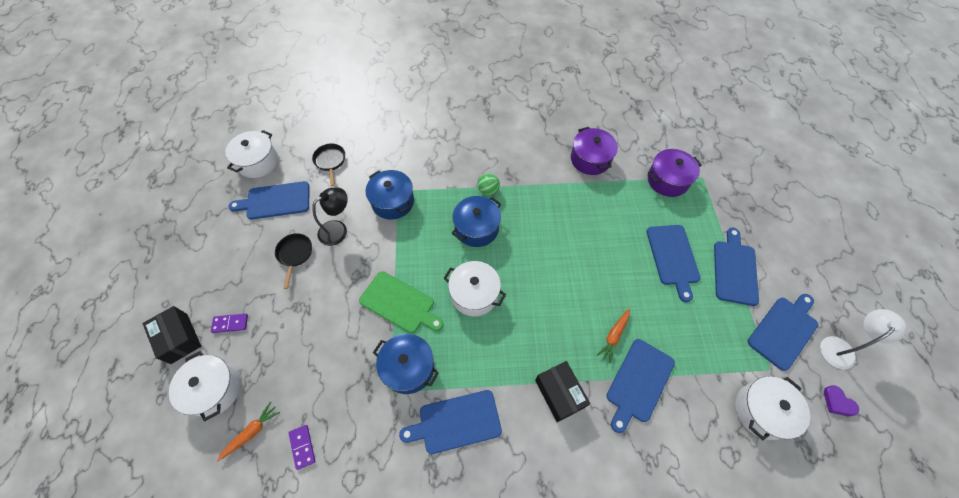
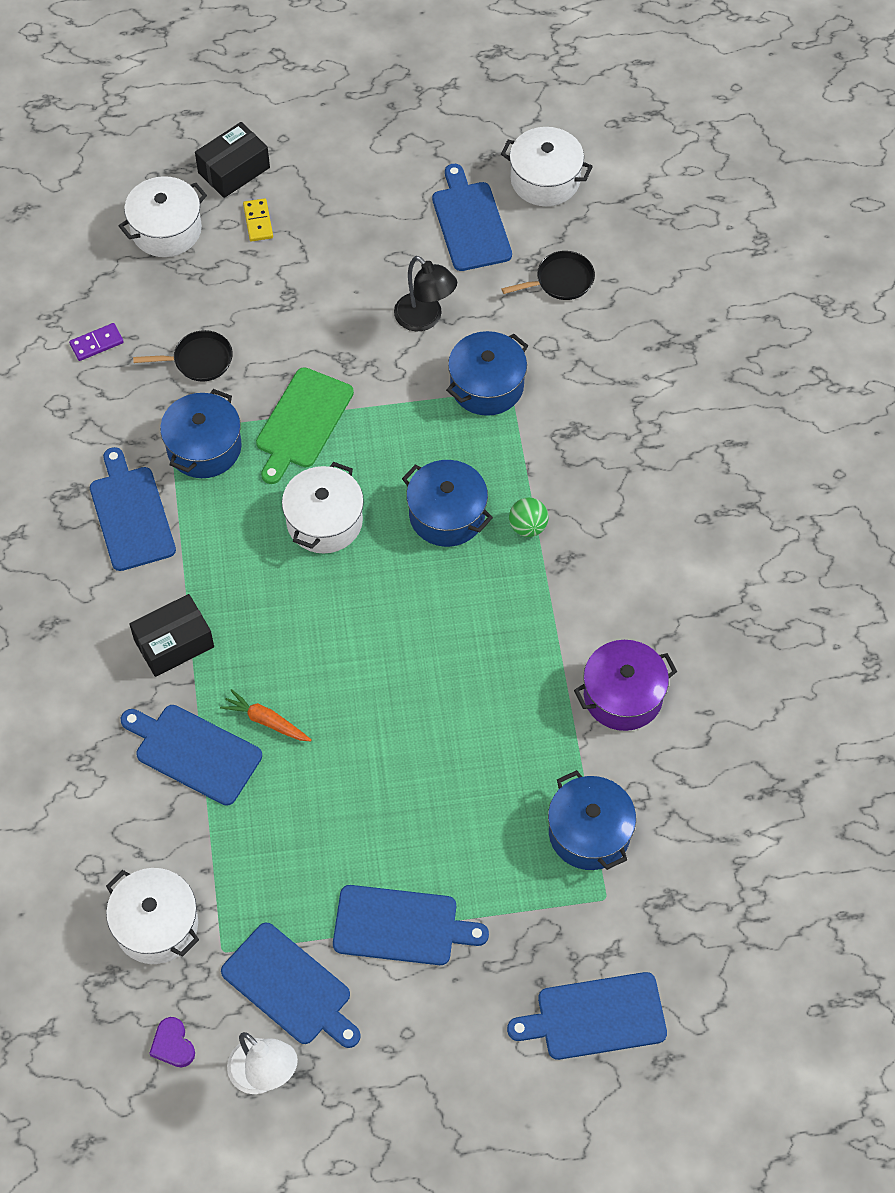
camera: 85 degrees right, 0 degrees up
(230, 323) = (258, 221): purple domino -> yellow domino
(251, 432) = (113, 284): orange carrot -> none
(295, 254) = (374, 271): black pan -> black pan (199, 360)
(667, 180) = (589, 832): purple pot -> blue pot
(673, 257) = (417, 824): blue cutting board -> blue cutting board (595, 1017)
(837, 402) = (173, 1045): purple heart -> purple heart turned 75 degrees counterclockwise

